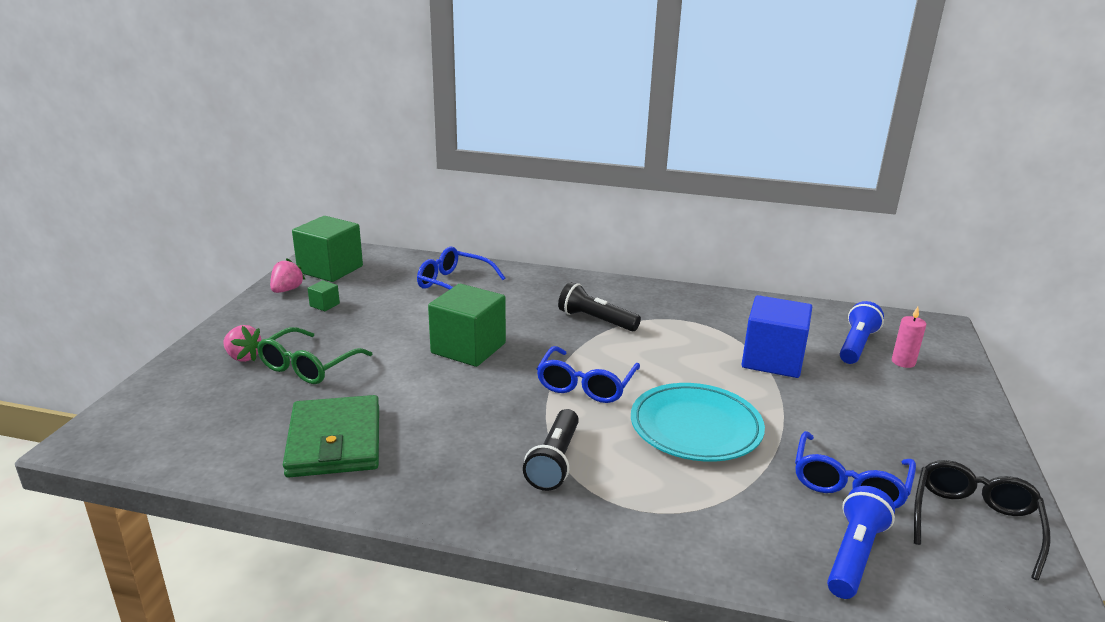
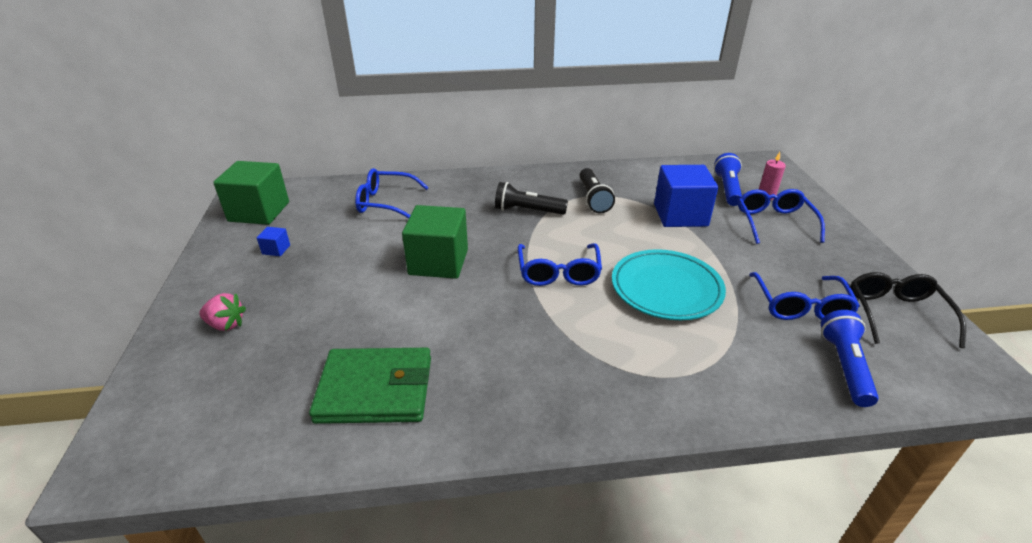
camera: 20 degrees left, 10 degrees up
(287, 290) = (228, 242): pink strawberry -> none
(308, 366) = (300, 318): green glasses -> none
(324, 305) = (276, 249): green cube -> blue cube
(335, 441) = (375, 389): green wallet -> green wallet turned 60 degrees counterclockwise
(554, 461) = (580, 351): black flashlight -> black flashlight (593, 199)
(889, 392) = (774, 222): none -> blue glasses

